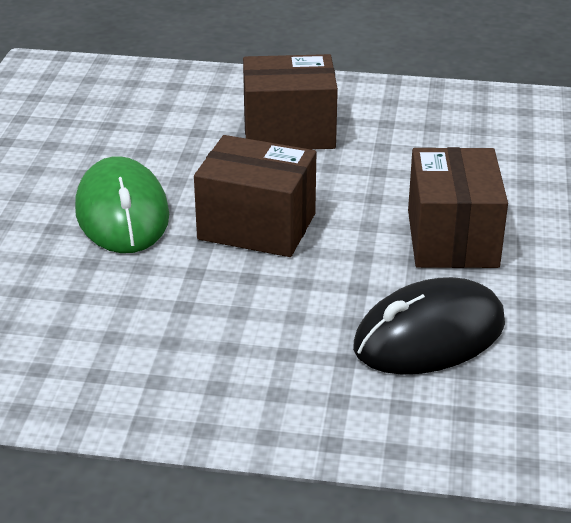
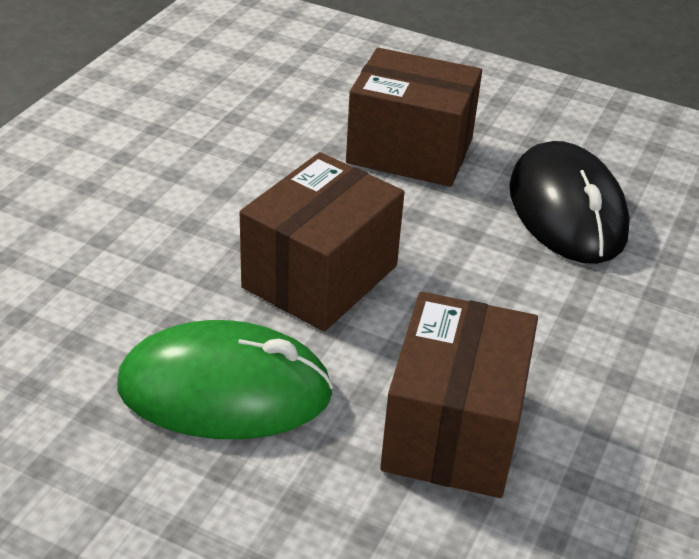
camera: 75 degrees left, 5 degrees up
(289, 132) = (121, 201): brown box -> brown box (453, 430)

